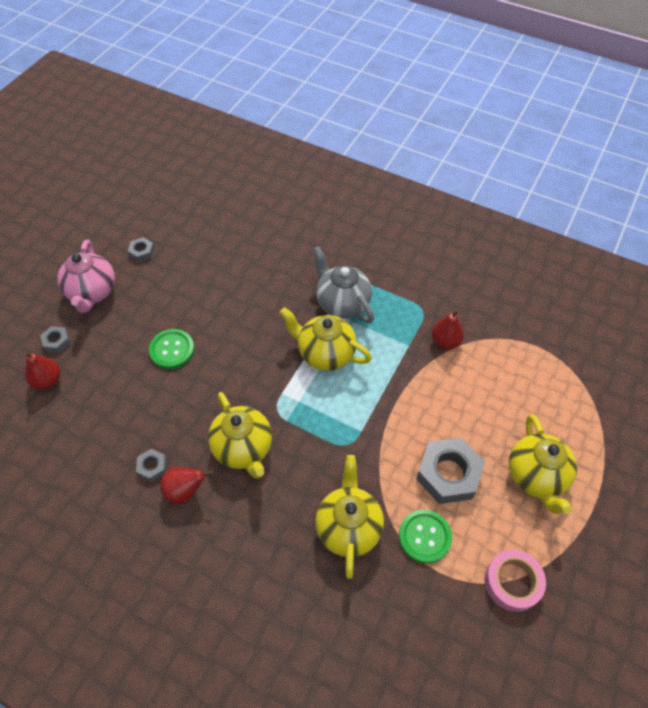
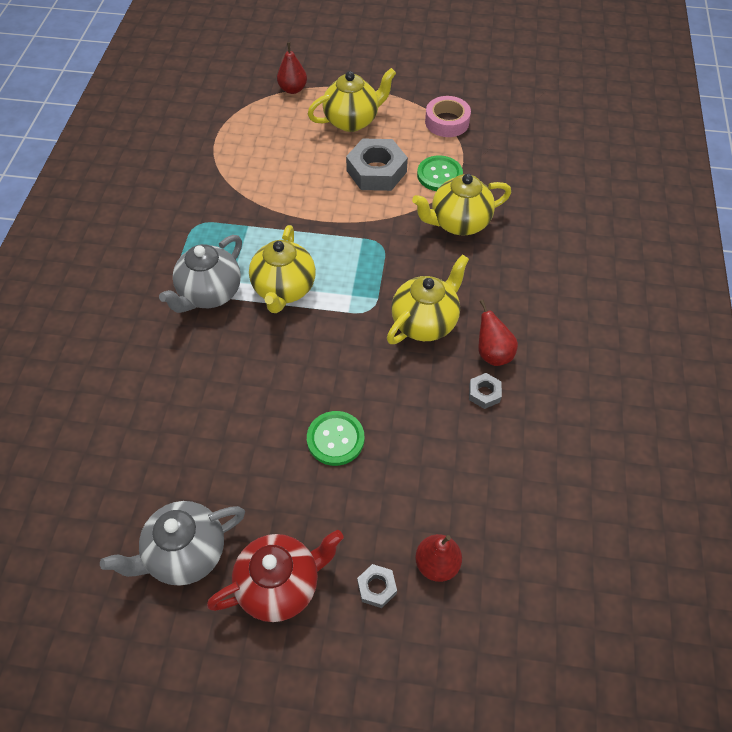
camera: 110 degrees left, 0 degrees up
(92, 293) = (280, 585): pink teapot -> red teapot
(142, 252) = (185, 554): grey nut -> grey teapot
(445, 342) = (233, 199): red pear -> red pear (293, 89)

